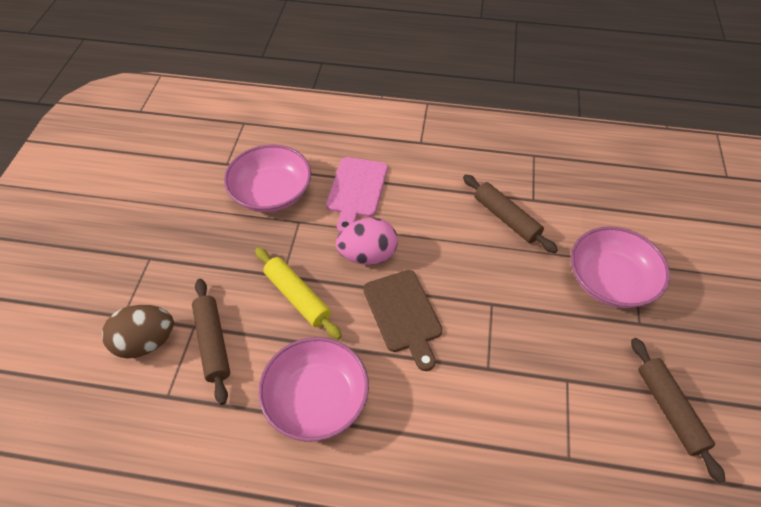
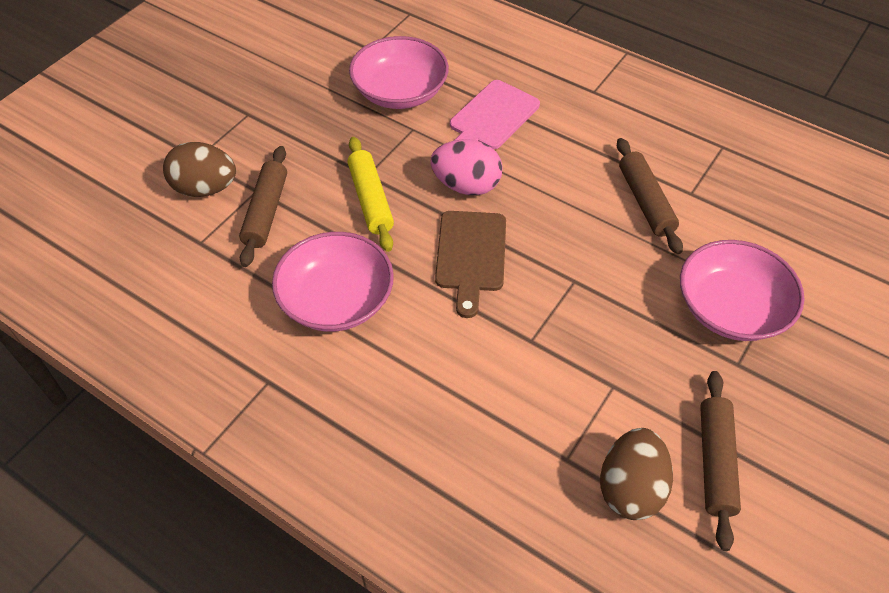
camera: 25 degrees right, 0 degrees up
(626, 460) = (630, 488): none -> brown egg

